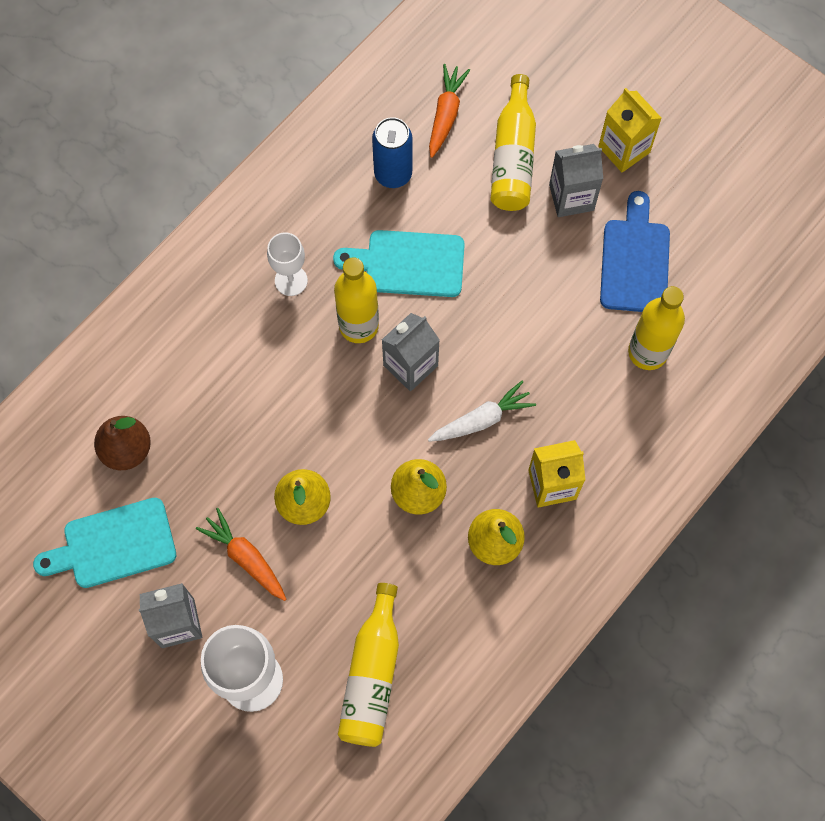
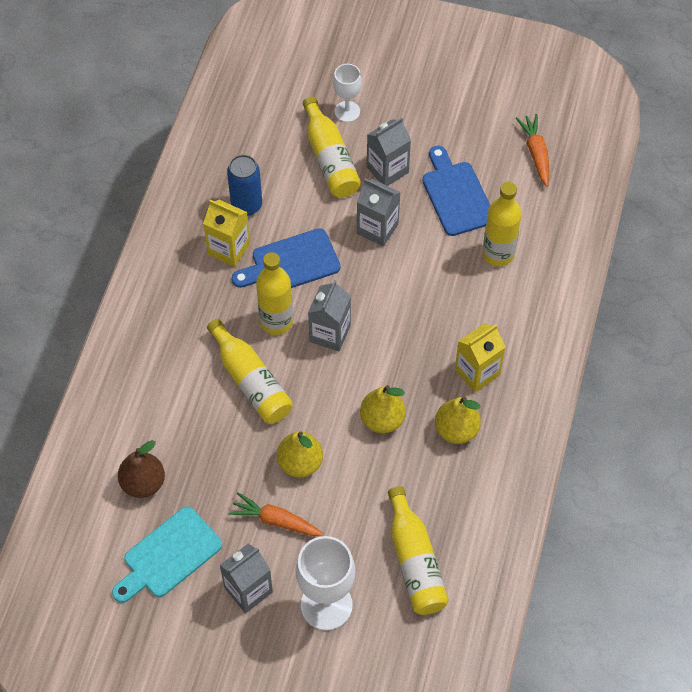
camera: 25 degrees left, 10 degrees down
(291, 280) = (208, 310): white goblet -> white goblet (347, 111)
(297, 384) = (251, 381): none -> yellow bottle
(408, 264) = (291, 263): turquoise cutting board -> blue cutting board
(446, 114) = (264, 148): orange carrot -> orange carrot (536, 153)
(482, 419) = (402, 349): white carrot -> none
(525, 263) = (377, 228): none -> grey carton
(624, 149) = (408, 122): yellow carton -> yellow carton (229, 249)

